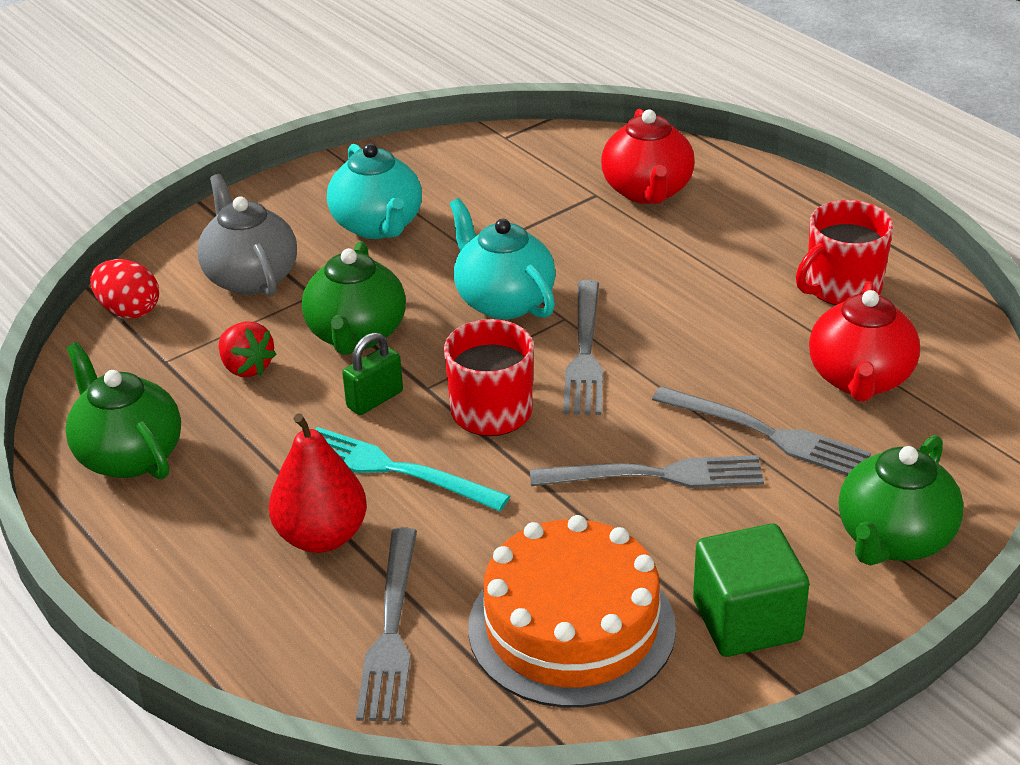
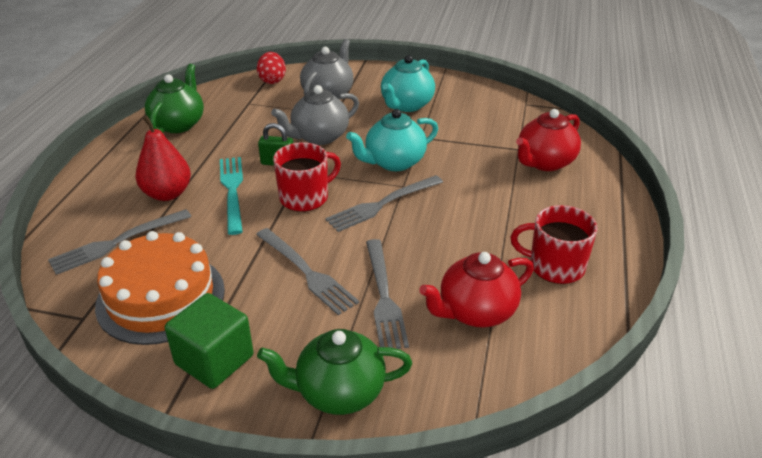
camera: 50 degrees right, 0 degrees up
(246, 367) = (265, 122): red strawberry -> none
(356, 335) = (319, 137): green teapot -> grey teapot
(503, 301) = (393, 162): turquoise teapot -> turquoise teapot turned 135 degrees counterclockwise

